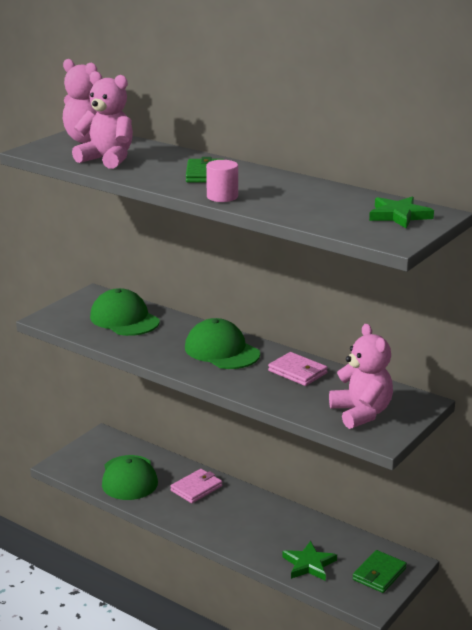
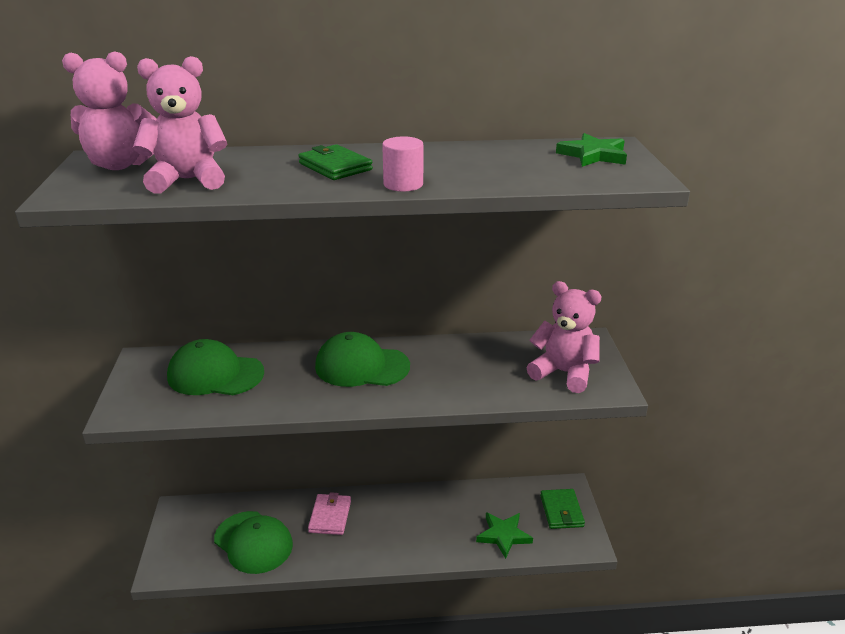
camera: 40 degrees left, 5 degrees up
(297, 372) = (457, 357): pink wallet -> none

